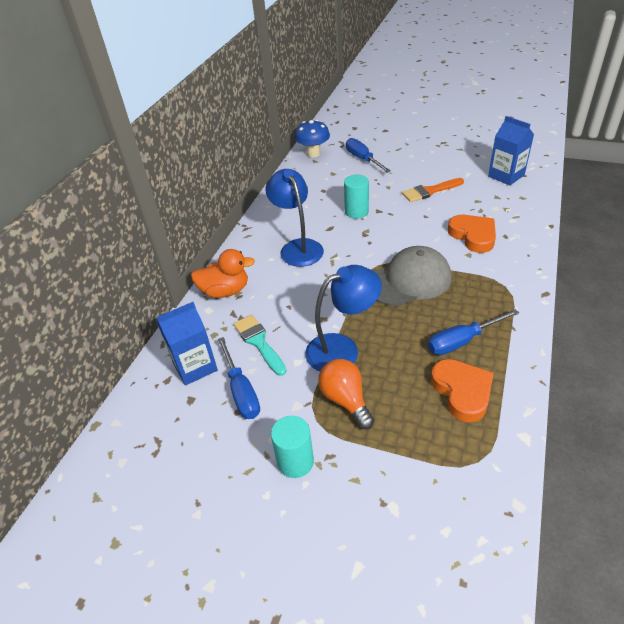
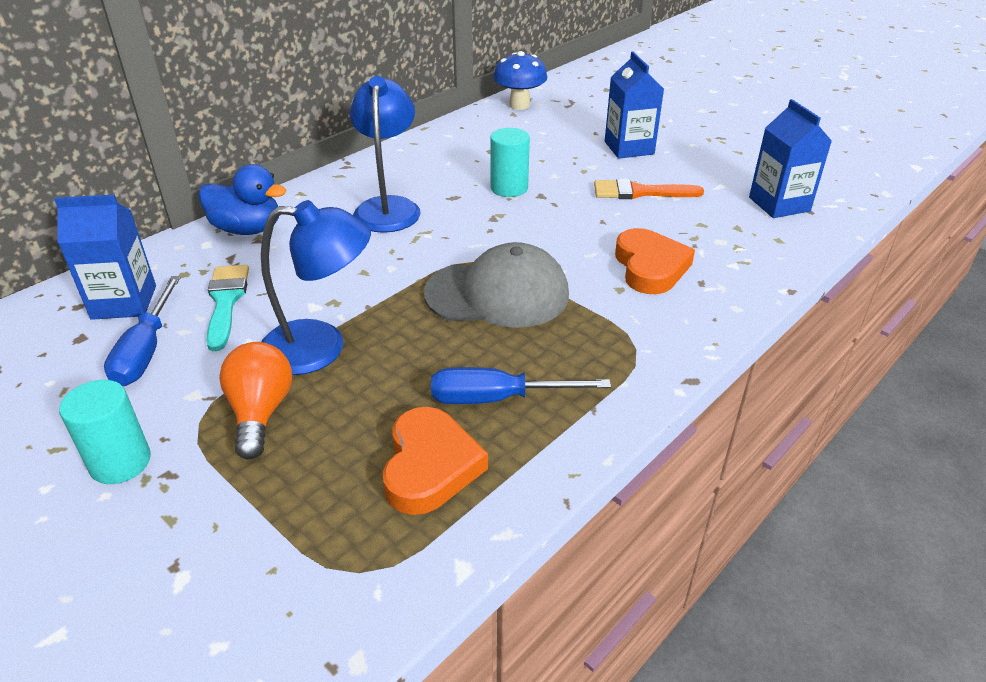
camera: 20 degrees right, 5 degrees down
(225, 291) = (247, 229): orange duck -> blue duck
(363, 159) = (581, 128): blue screwdriver -> none
(400, 164) = (629, 148): none -> blue carton

